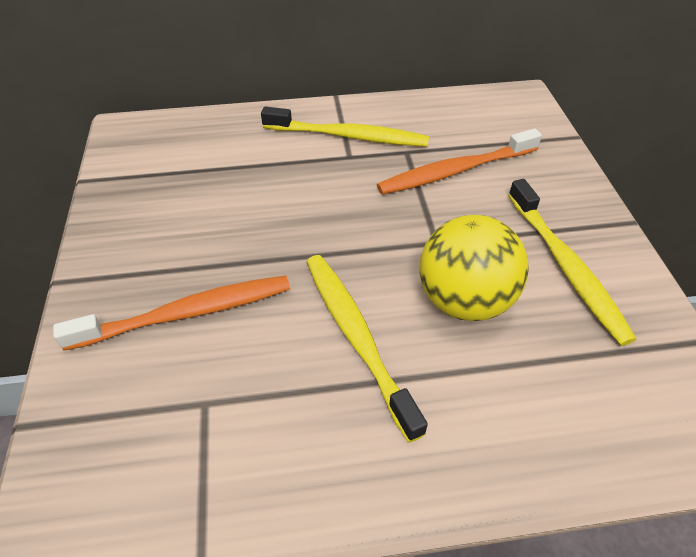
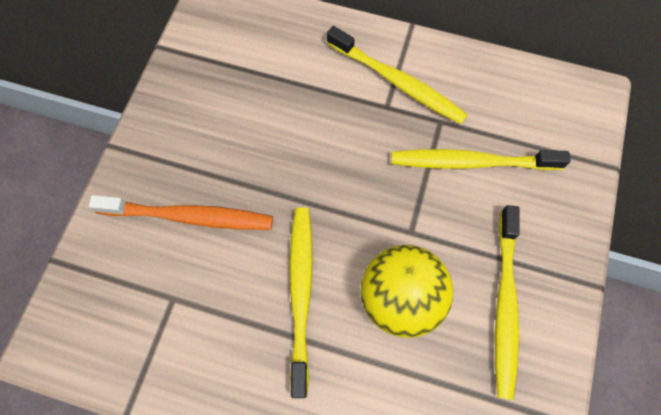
camera: 25 degrees right, 20 degrees up
(456, 171) = (472, 162): orange toothbrush -> yellow toothbrush

